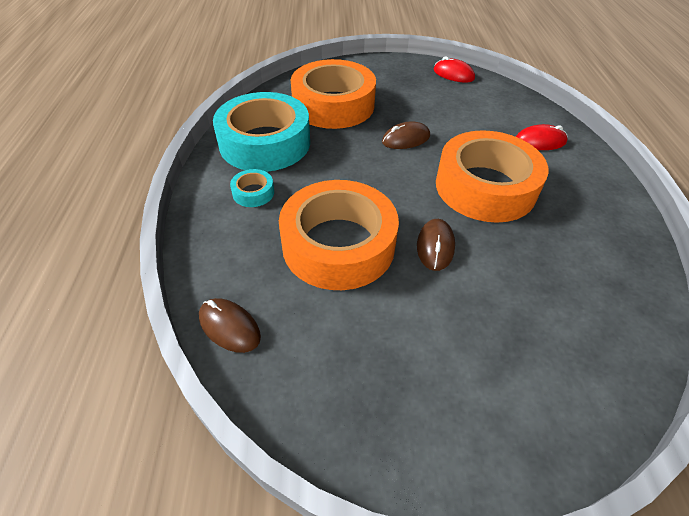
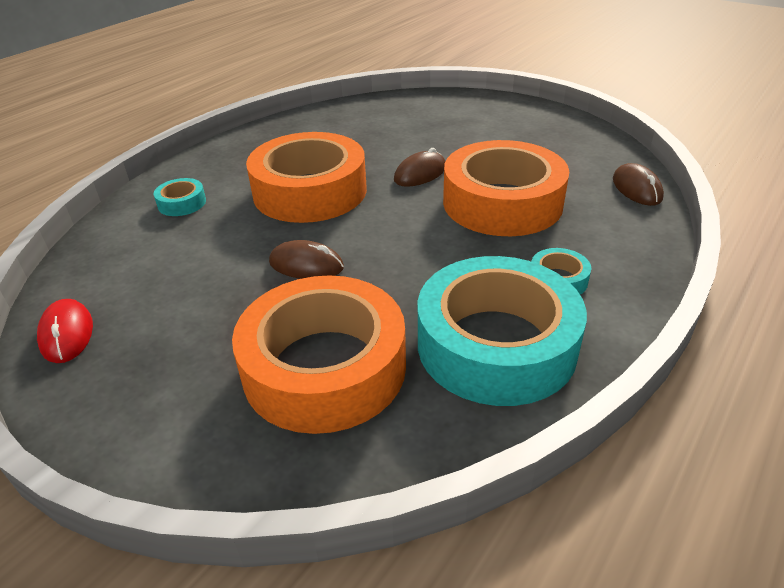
camera: 140 degrees left, 10 degrees down
(540, 141) = (182, 203): red mouse -> turquoise tape

